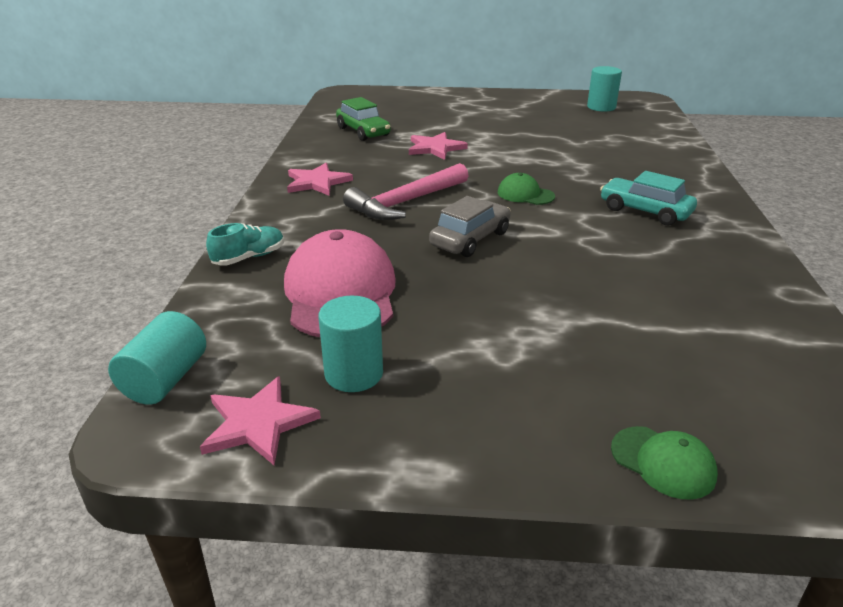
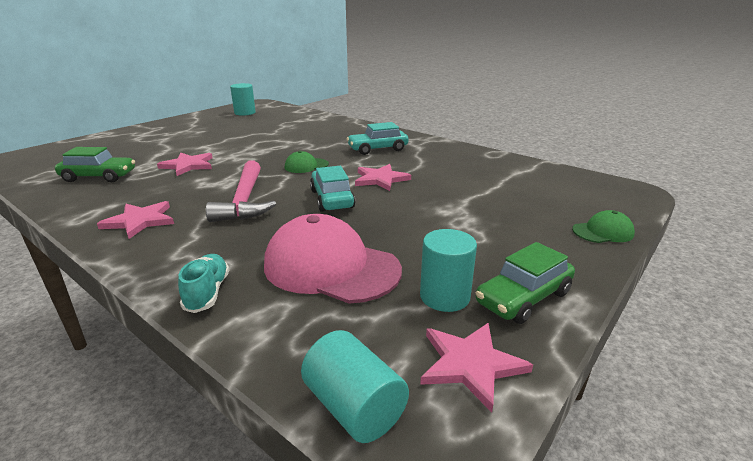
camera: 55 degrees left, 5 degrees down
(403, 428) = (523, 298): none -> green car
(470, 239) = (332, 199): grey car -> turquoise car
(561, 245) = (380, 179): none -> pink star

